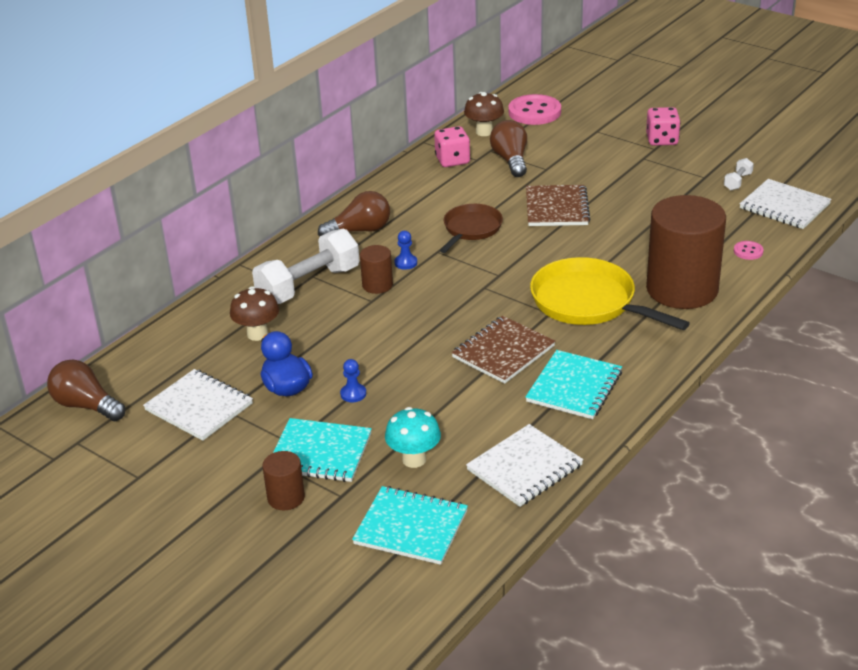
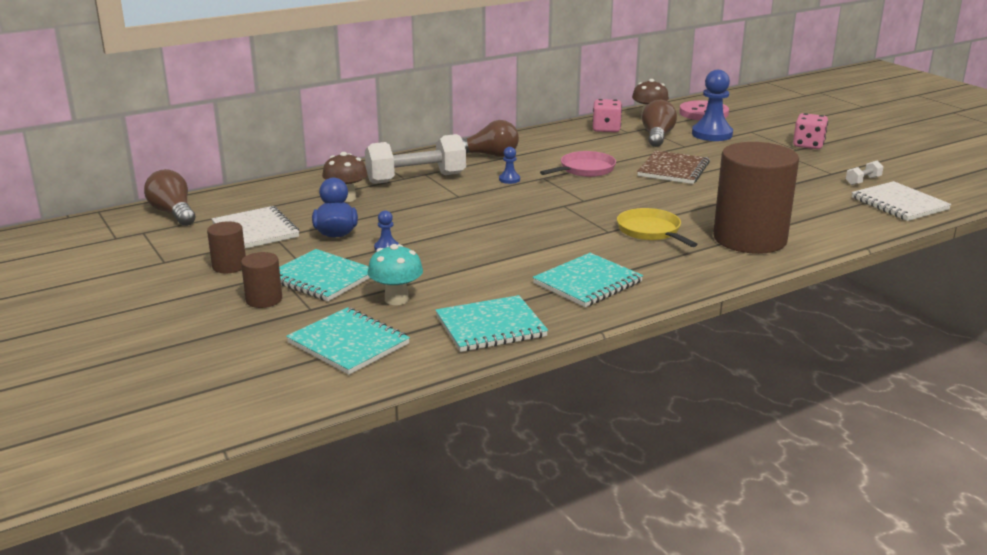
camera: 20 degrees right, 10 degrees down
(377, 285) = (472, 188): brown cylinder -> brown cylinder (229, 266)
(471, 229) = (584, 170): brown pan -> pink pan
(503, 352) = (542, 247): brown notebook -> none
(525, 468) = (490, 327): white notebook -> turquoise notebook
(562, 144) = (712, 134): none -> blue pawn
(589, 303) = (651, 231): yellow pan -> yellow pan, size x0.62
(748, 251) = (838, 226): pink button -> none

